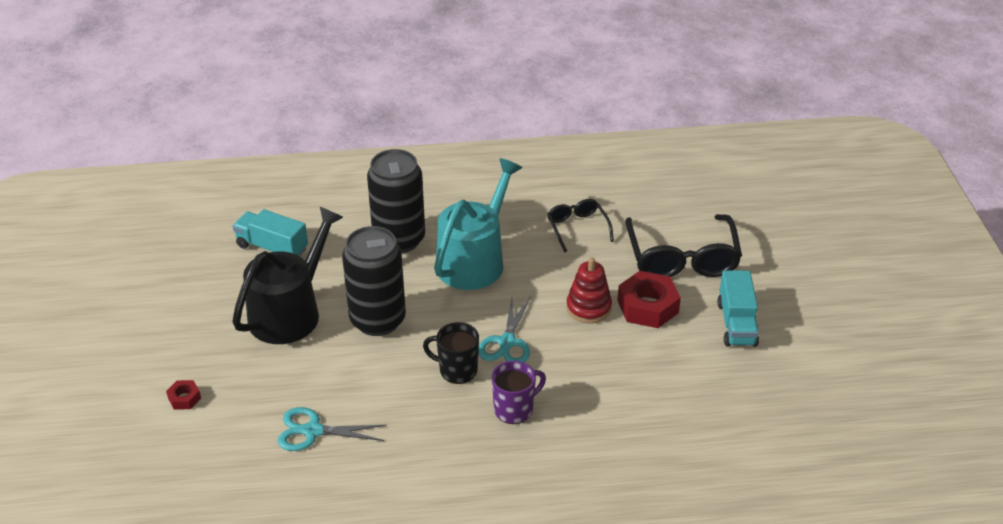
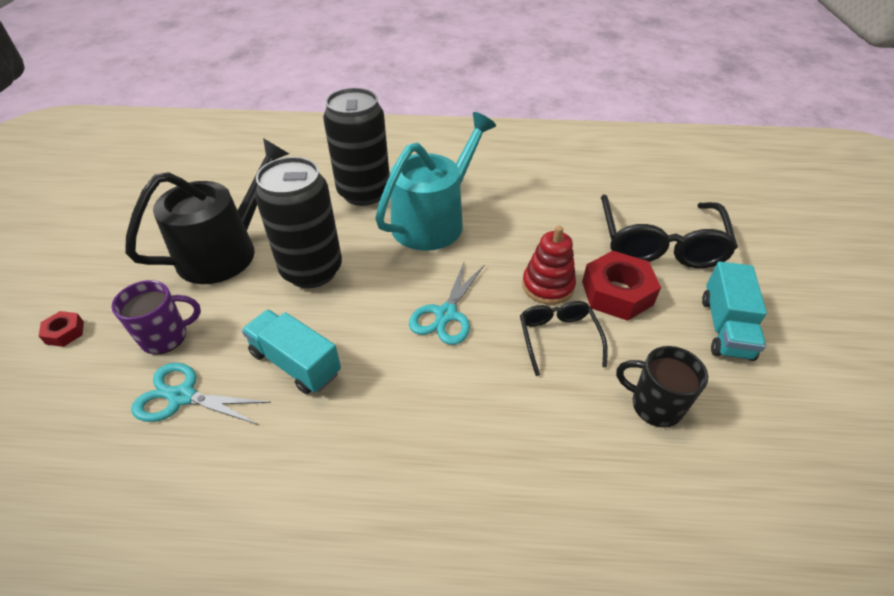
camera: 10 degrees right, 5 degrees up
(272, 247) = (239, 186): turquoise truck -> turquoise truck (295, 363)
(457, 370) = (379, 341): black mug -> black mug (654, 405)
(514, 409) = (434, 404): purple mug -> purple mug (166, 337)
(577, 228) = (548, 201): black glasses -> black glasses (558, 338)

